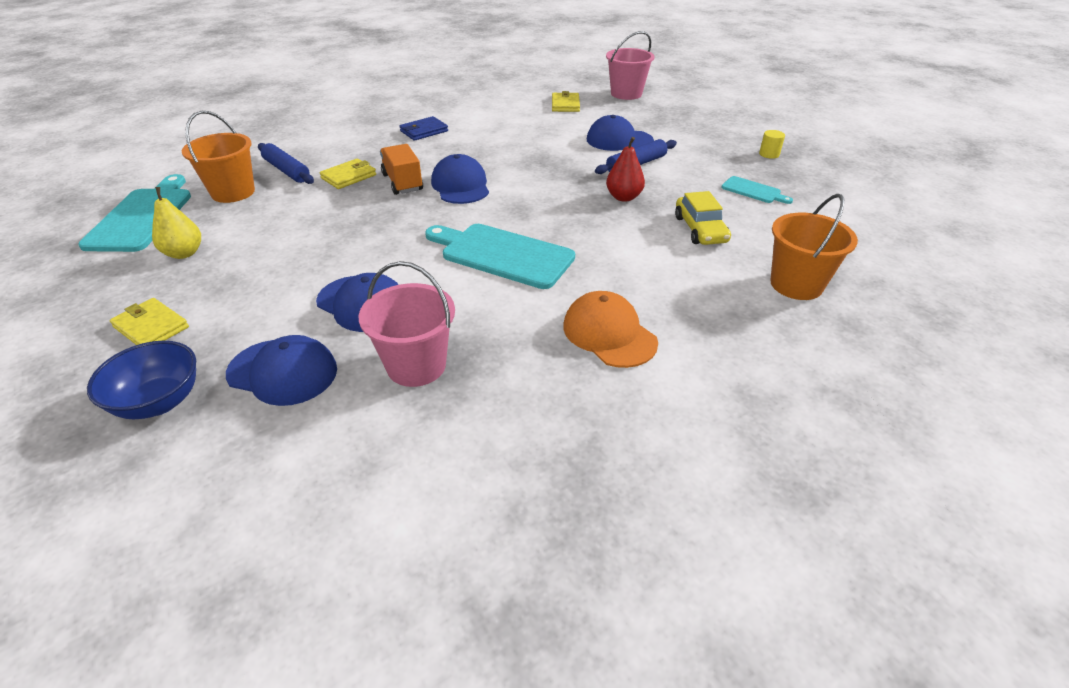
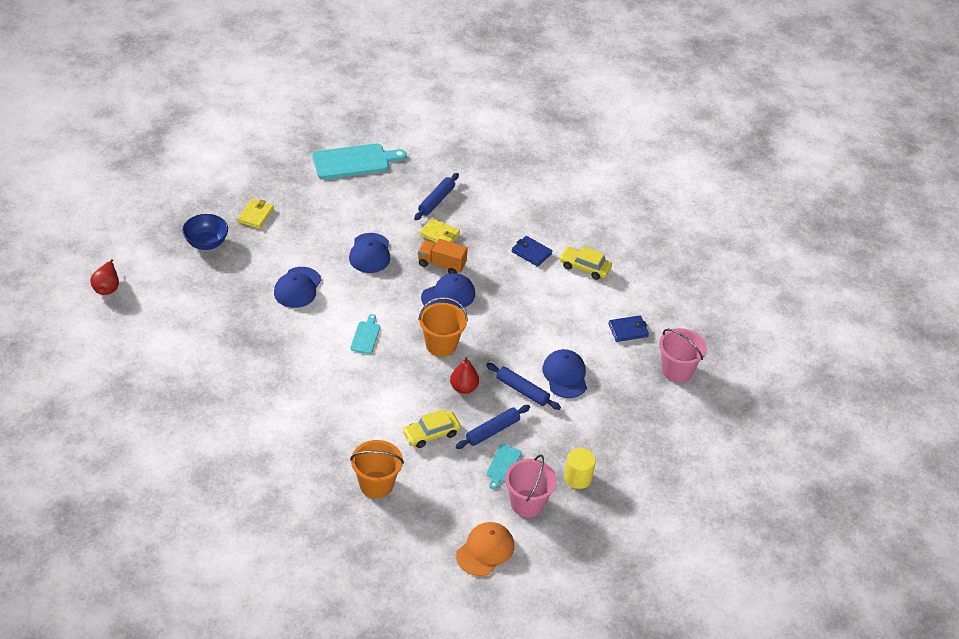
camera: 70 degrees right, 5 degrees up
(142, 617) = (107, 287): none -> red pear
(184, 253) = (322, 197): yellow pear -> none
(233, 192) = (397, 187): orange bucket -> orange bucket (441, 345)
(283, 372) = (236, 276): blue cap -> blue cap (370, 253)
(402, 182) = (441, 264): orange truck -> orange truck turned 120 degrees counterclockwise
(416, 365) = (253, 323): pink bucket -> pink bucket (527, 503)
(465, 110) = (584, 267): none -> yellow car
(502, 254) = (366, 336): turquoise cutting board -> turquoise cutting board, size x0.50
(565, 105) = (628, 330): yellow wallet -> blue wallet
(609, 334) = (300, 397): orange cap -> orange cap (485, 550)
(698, 189) = (492, 431): none -> blue rolling pin
(769, 154) = (578, 477): yellow cylinder -> yellow cylinder, size x1.60

